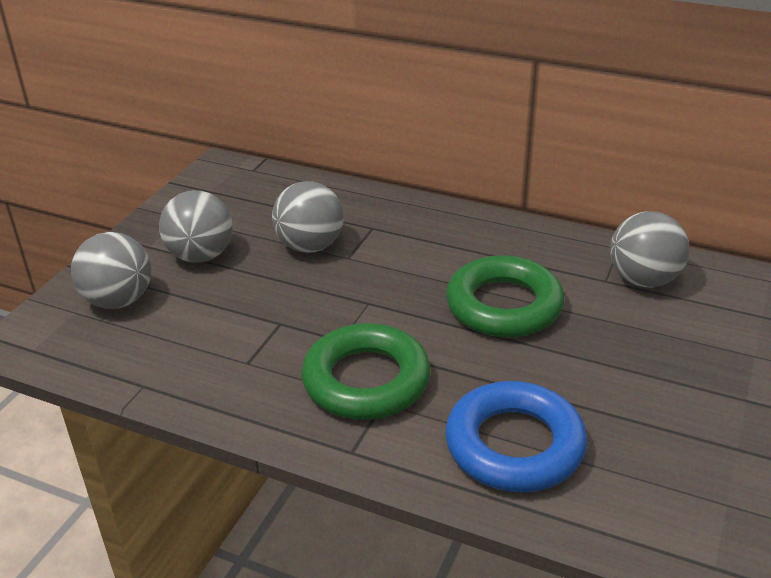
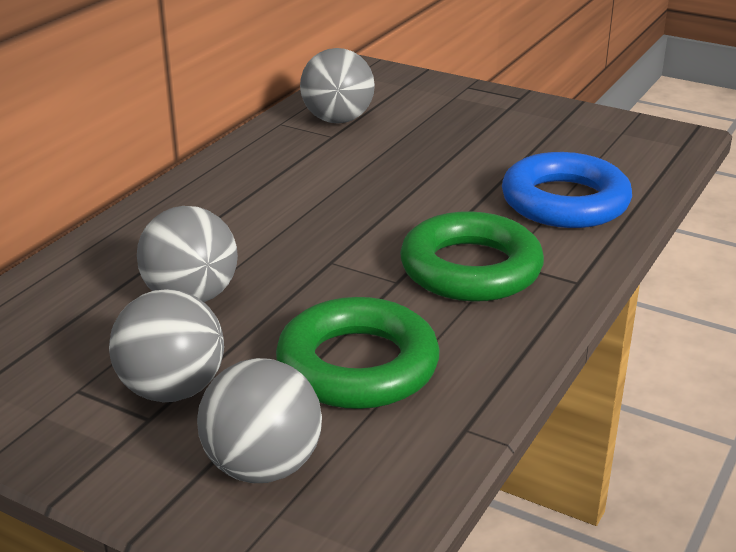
camera: 85 degrees left, 5 degrees down
(504, 306) = (359, 186): green ring -> green ring (357, 365)

